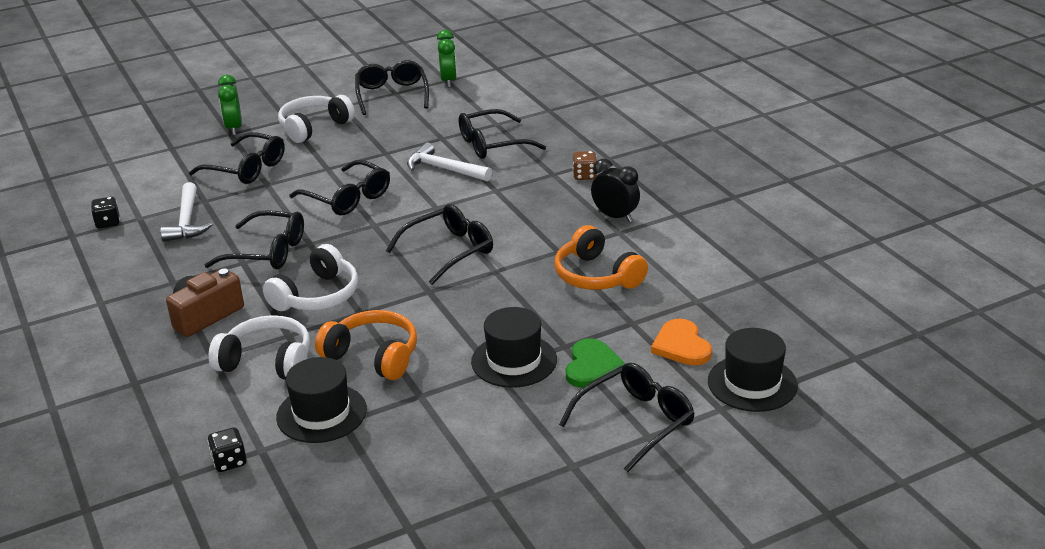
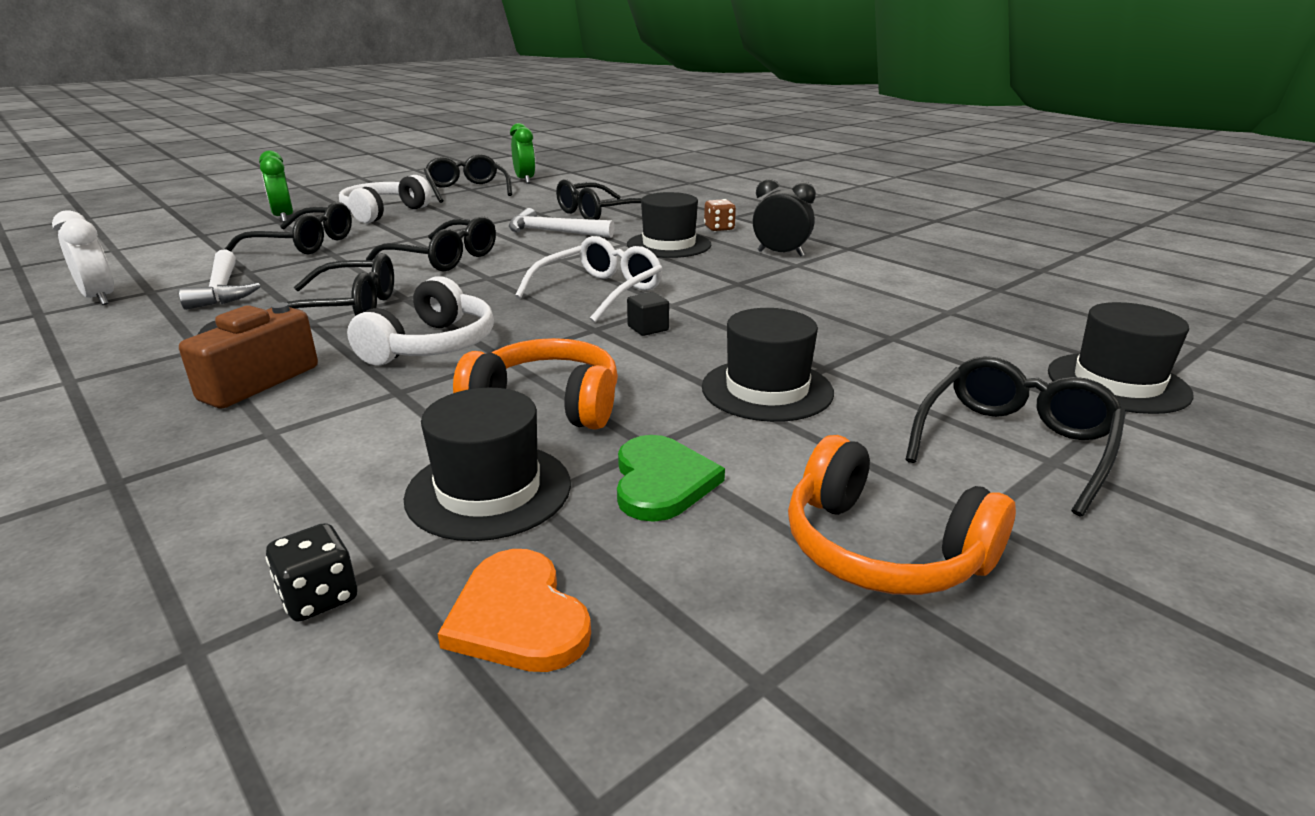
camera: 15 degrees left, 5 degrees down
(108, 223) = (99, 298): black dice -> white clock
(267, 361) = (370, 427): white headphones -> none
(449, 251) = (600, 292): black glasses -> white glasses
(466, 294) = (648, 328): none -> black cube
(530, 196) = (669, 245): none -> black hat
(592, 366) = (883, 385): green heart -> green heart (662, 481)
(596, 276) = (804, 300): orange headphones -> orange headphones (882, 550)
(681, 345) = (979, 353): orange heart -> orange heart (518, 617)

